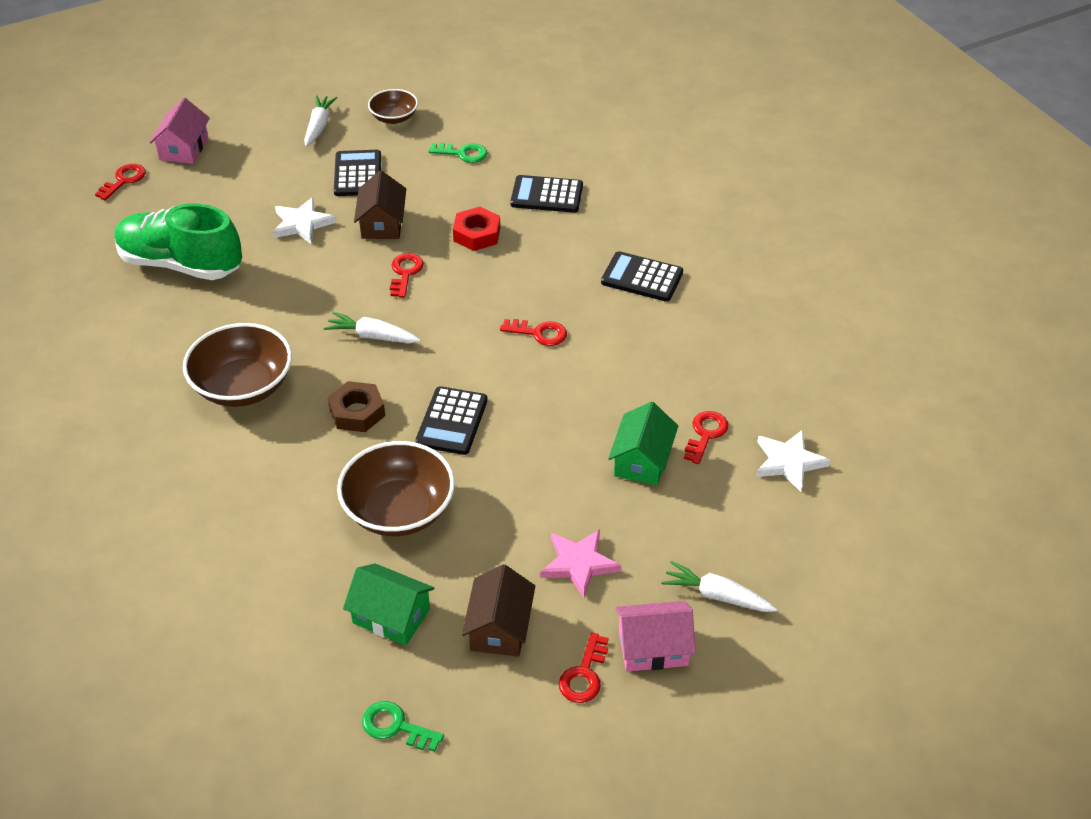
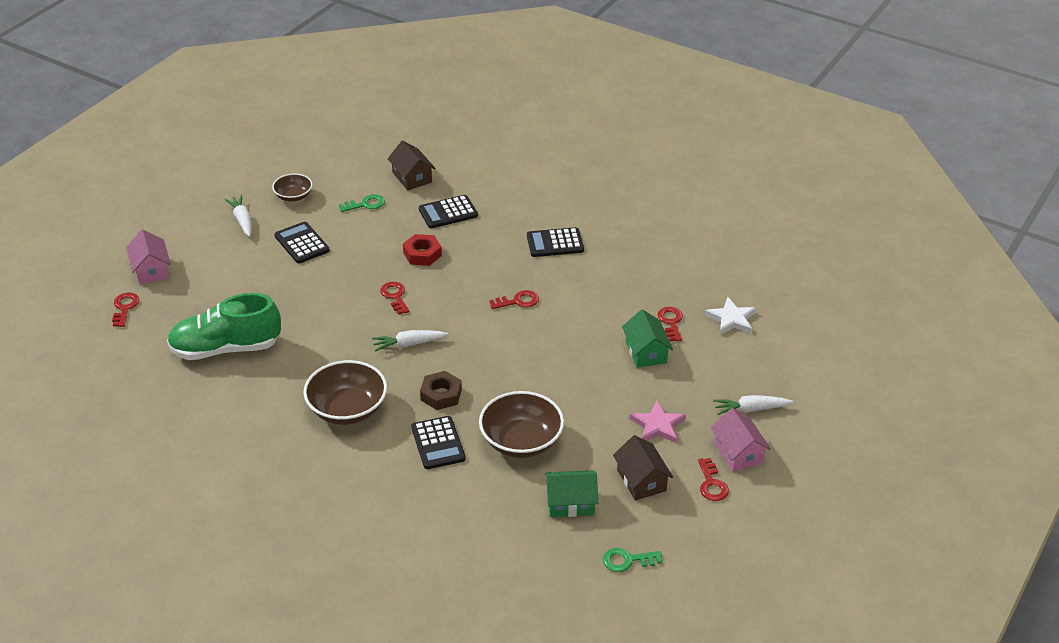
camera: 30 degrees left, 5 degrees down
(302, 224) = (291, 290): white star -> none
(382, 223) = (349, 270): brown house -> brown house (412, 177)
(452, 421) = (508, 376): black calculator -> black calculator (438, 443)
(653, 648) = (738, 452): pink house -> pink house turned 75 degrees counterclockwise

